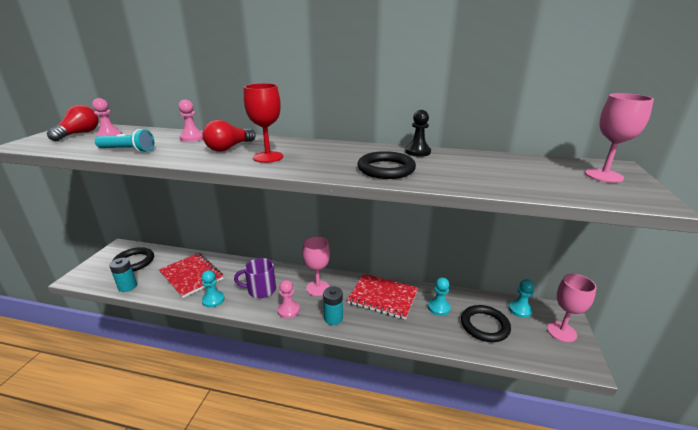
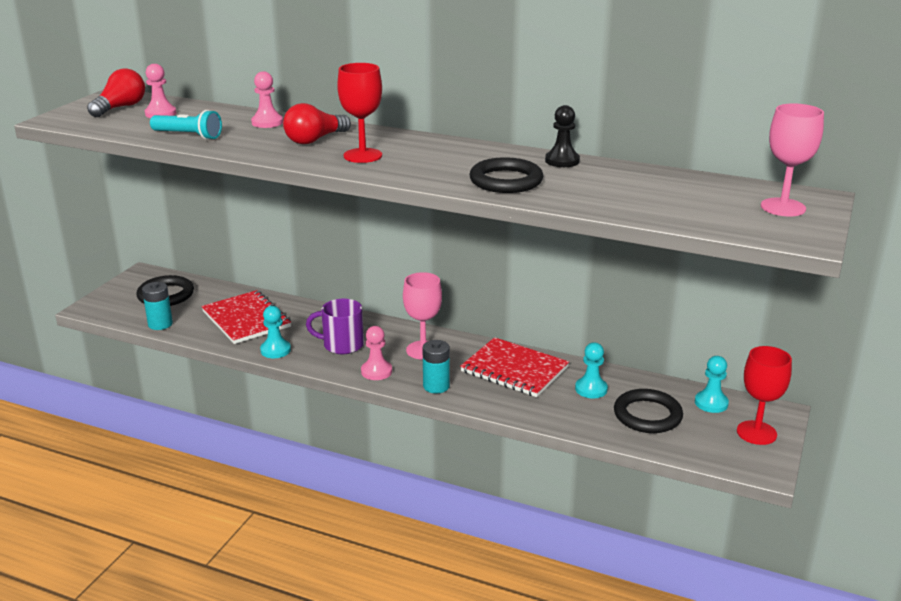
camera: 10 degrees right, 0 degrees up
(561, 332) = (756, 433): pink goblet -> red goblet

